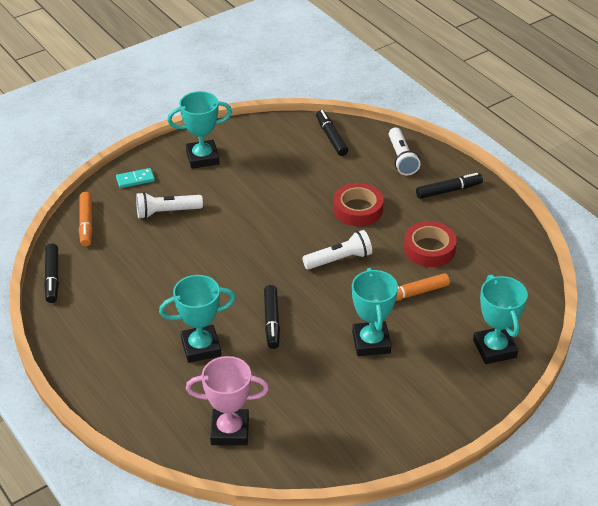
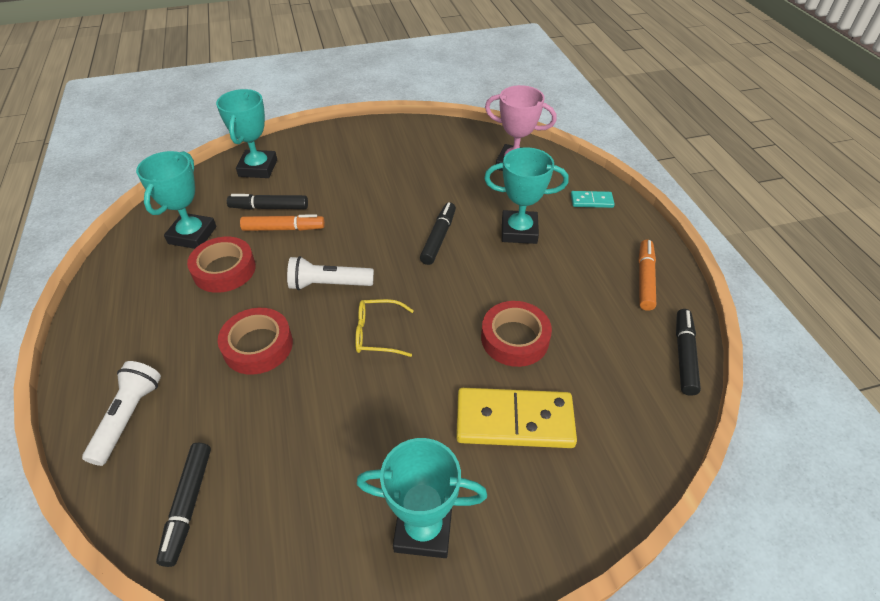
camera: 160 degrees left, 5 degrees up
(86, 223) = (639, 435): orange marker -> orange marker (645, 279)
(135, 179) = (551, 511): turquoise domino -> turquoise domino (591, 201)
(166, 212) = (514, 421): white flashlight -> yellow domino
(179, 258) = (515, 338): none -> red tape
(280, 236) = (377, 333): none -> yellow glasses
(371, 342) = (357, 197): turquoise trophy -> turquoise trophy (192, 235)
(448, 190) = (125, 340): black marker -> black marker (269, 207)

